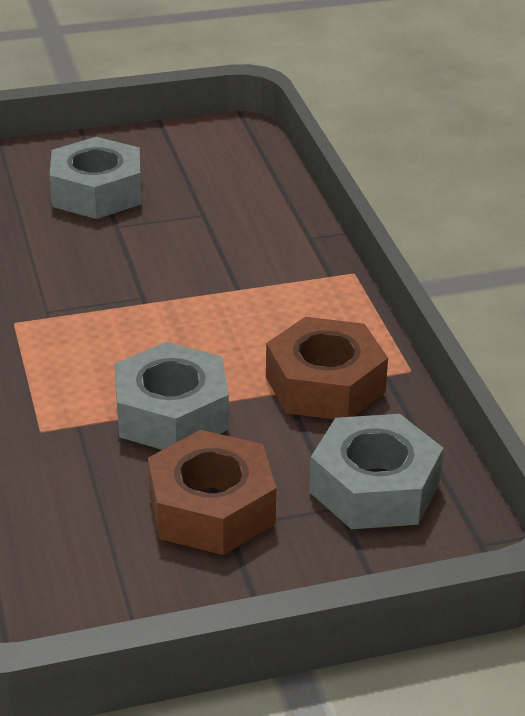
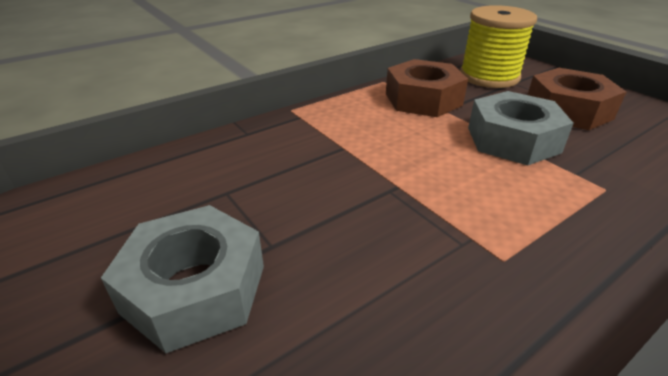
camera: 110 degrees left, 0 degrees up
(374, 487) = (489, 76): grey nut -> yellow spool

